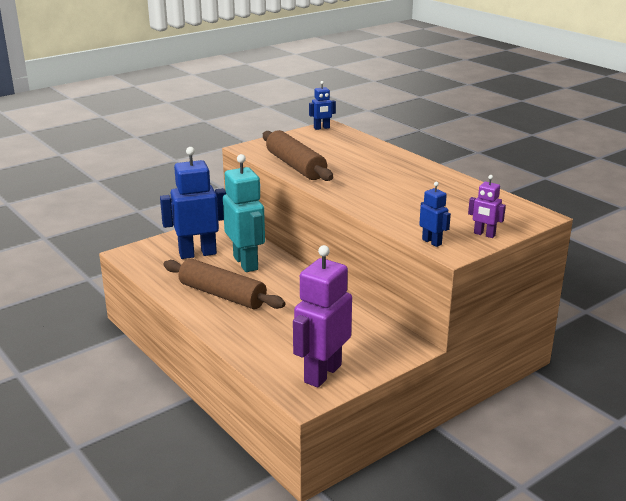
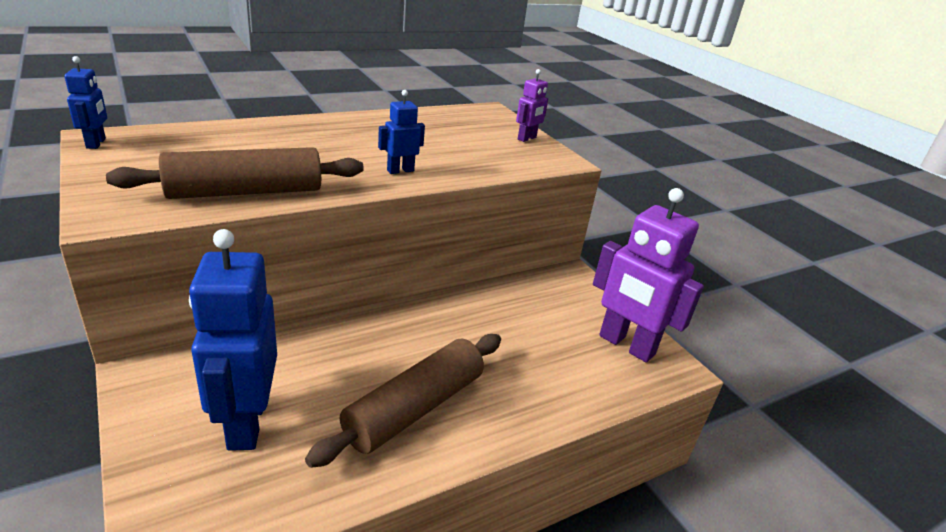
camera: 85 degrees left, 5 degrees up
(246, 263) = (319, 365): turquoise robot -> none
(432, 242) = (540, 164): blue robot -> blue robot (400, 170)

